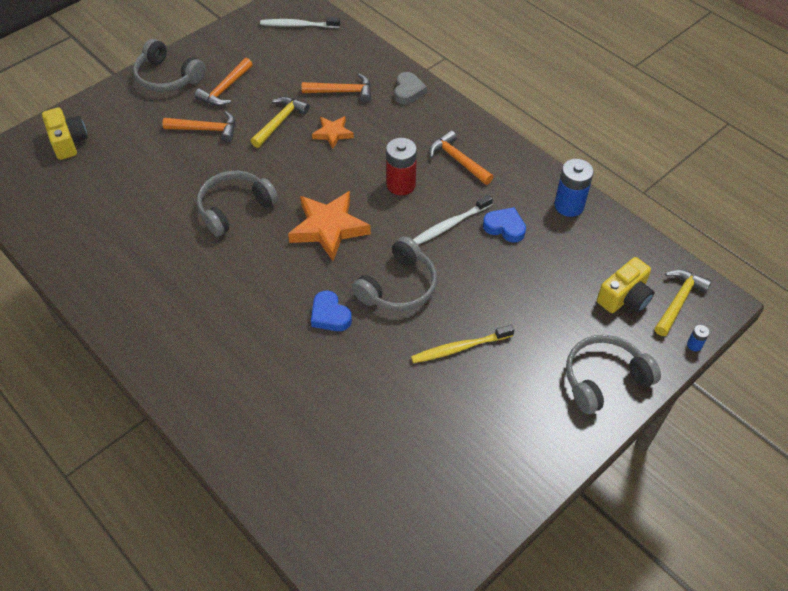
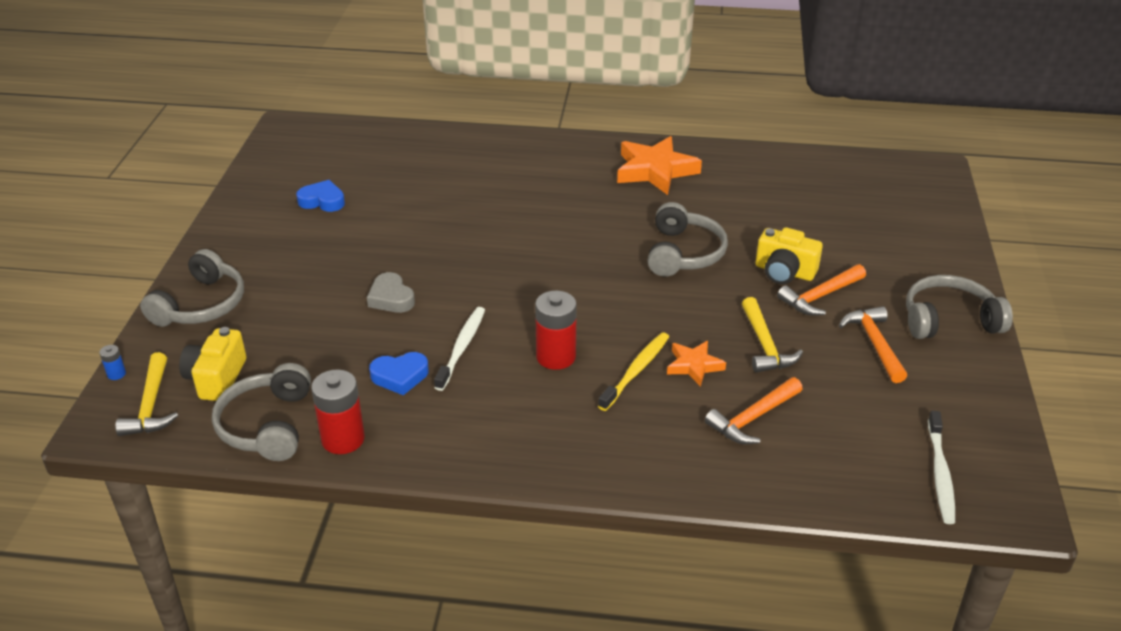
camera: 140 degrees right, 15 degrees down
(68, 142) = (911, 220): yellow camera -> yellow camera (784, 272)
(298, 25) = (940, 474): white toothbrush -> white toothbrush turned 135 degrees clockwise
(328, 228) = (577, 283): orange star -> orange star (655, 170)
(330, 315) = (494, 229): blue heart -> blue heart (322, 201)
(399, 287) = (457, 275): grey headphones -> grey headphones (267, 425)
(408, 91) = (679, 468): grey heart -> grey heart (391, 298)
(458, 160) = (522, 417): orange hammer -> none
(459, 348) = (356, 263): yellow toothbrush -> yellow toothbrush (636, 371)
(569, 205) = (343, 439): blue battery -> red battery

